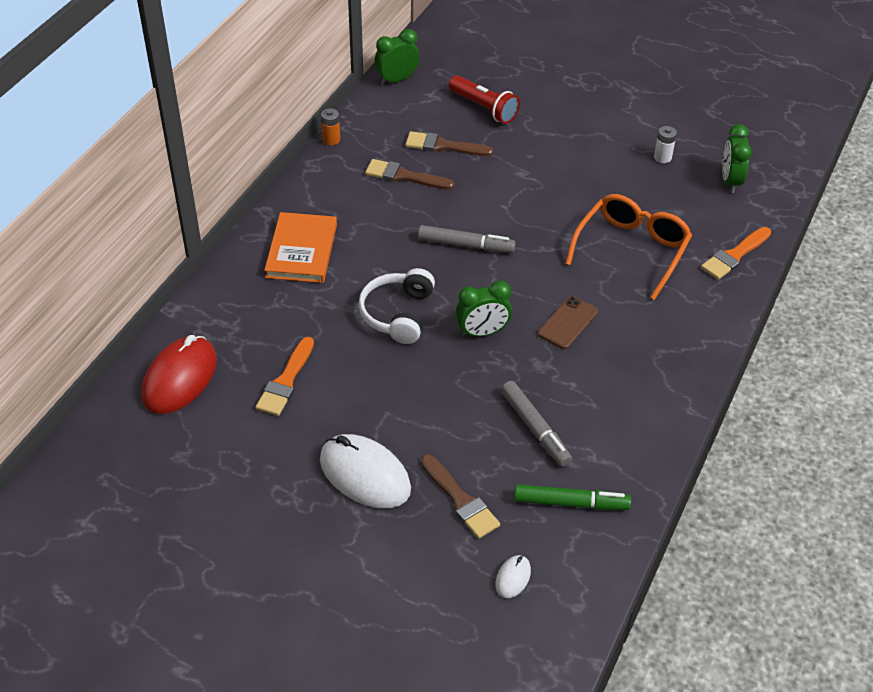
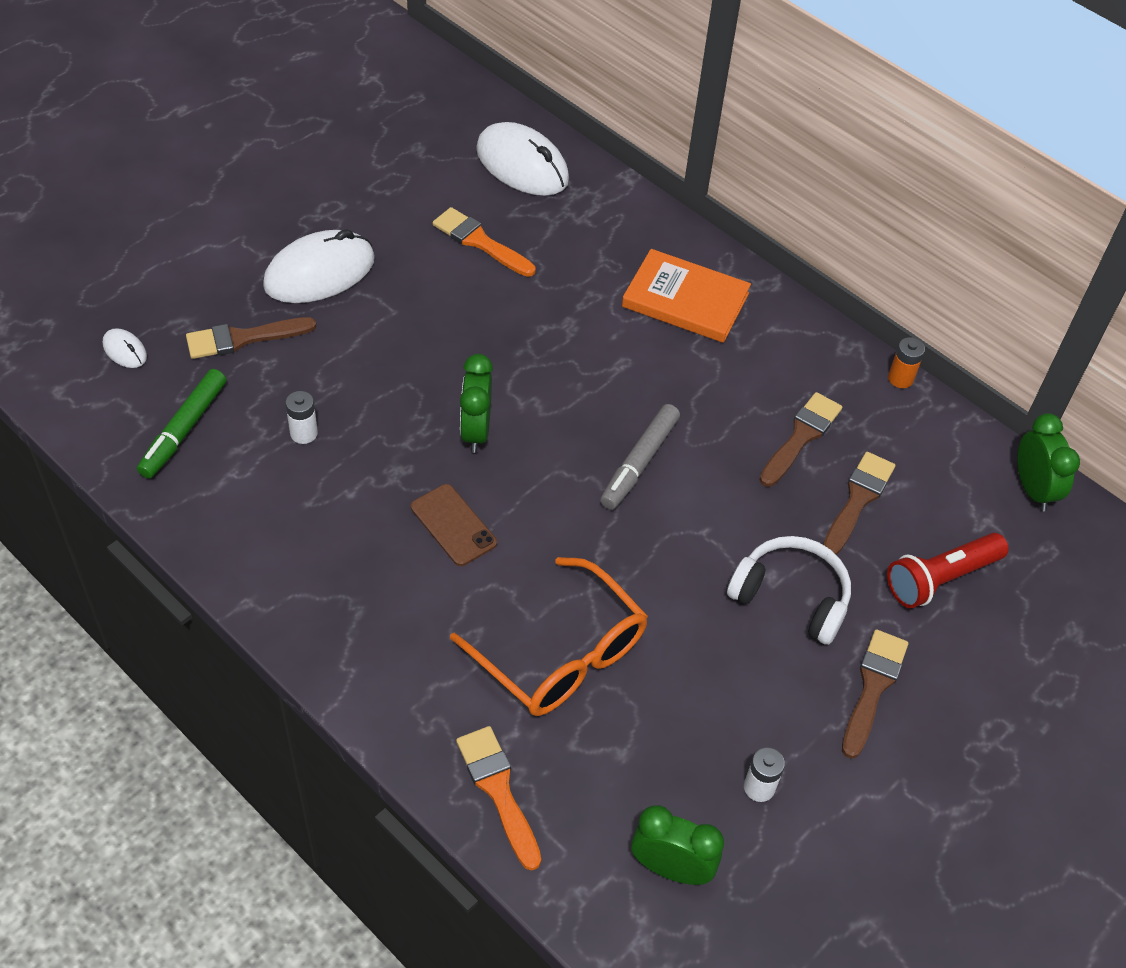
camera: 105 degrees right, 5 degrees up
(180, 378) = (522, 165): red mouse -> white mouse
(397, 314) = (542, 360): white headphones -> white headphones (791, 597)
(535, 428) = (304, 433): grey marker -> white battery
(573, 125) = (872, 687): none -> brown brush

